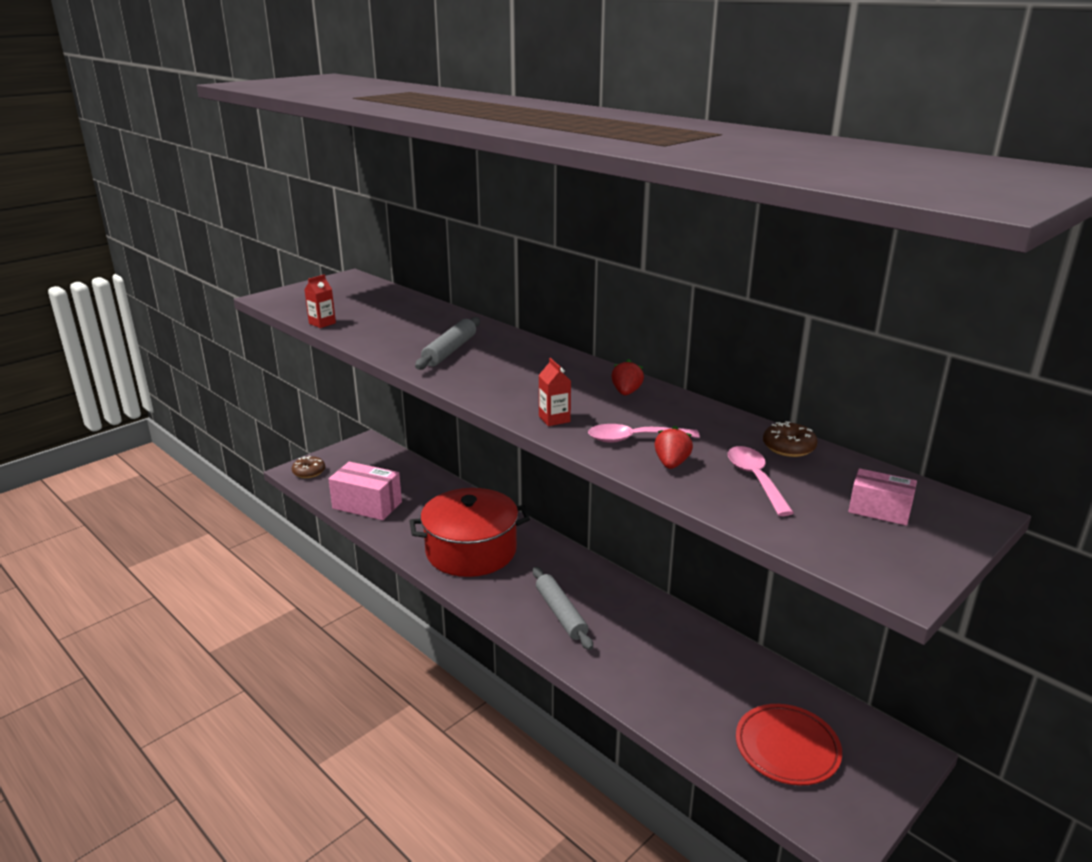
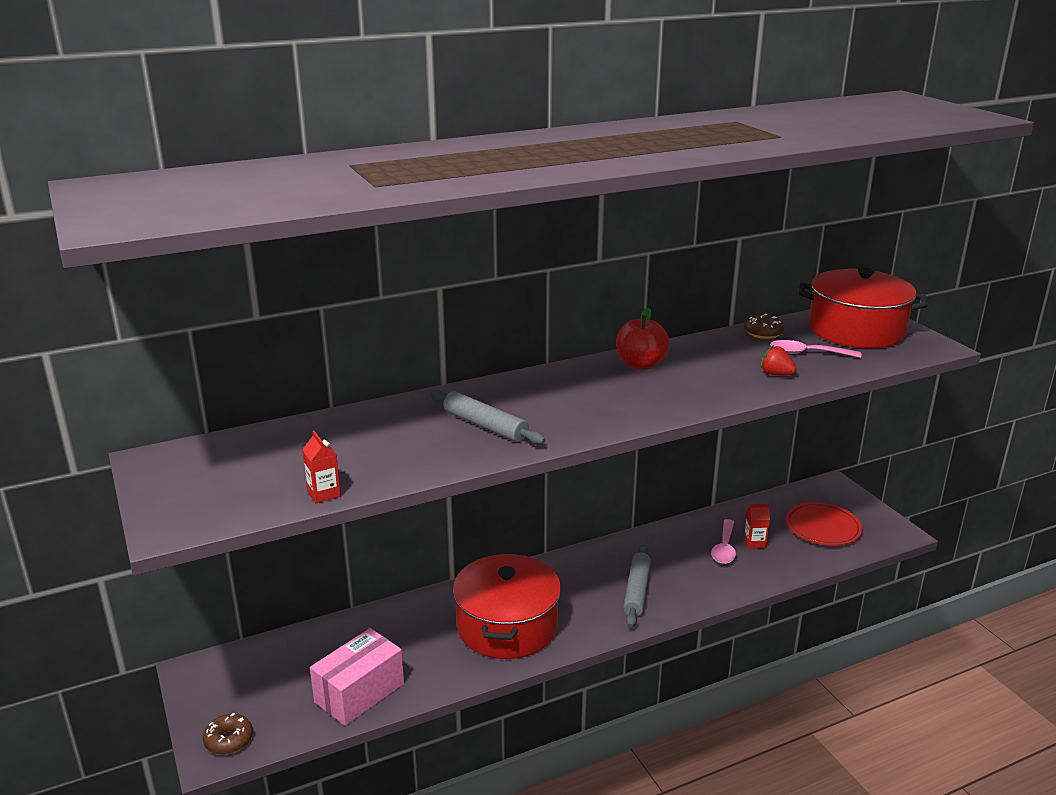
camera: 70 degrees left, 0 degrees up
(554, 419) = (679, 402): red carton -> red carton (754, 543)
(561, 613) = (636, 591): grey rolling pin -> grey rolling pin turned 75 degrees counterclockwise
(626, 392) = (640, 365): red strawberry -> red apple
(635, 439) = (729, 378): pink spoon -> pink spoon (724, 548)
(879, 510) = (856, 330): pink box -> red pot

